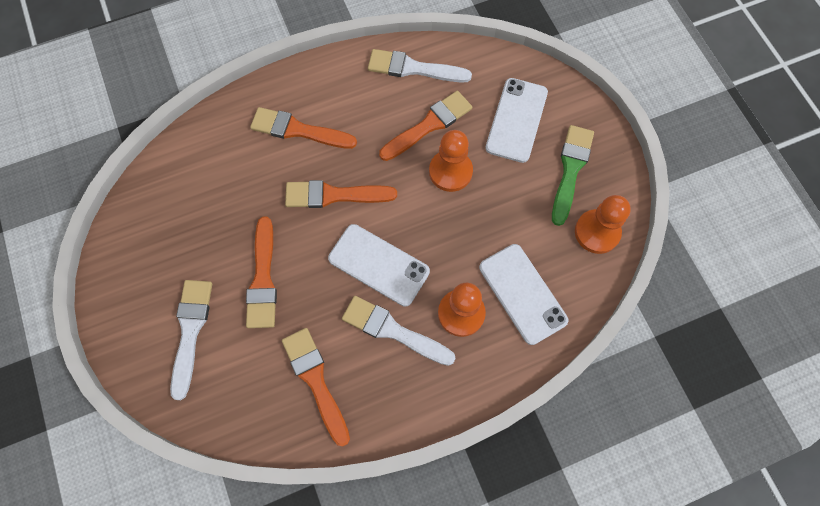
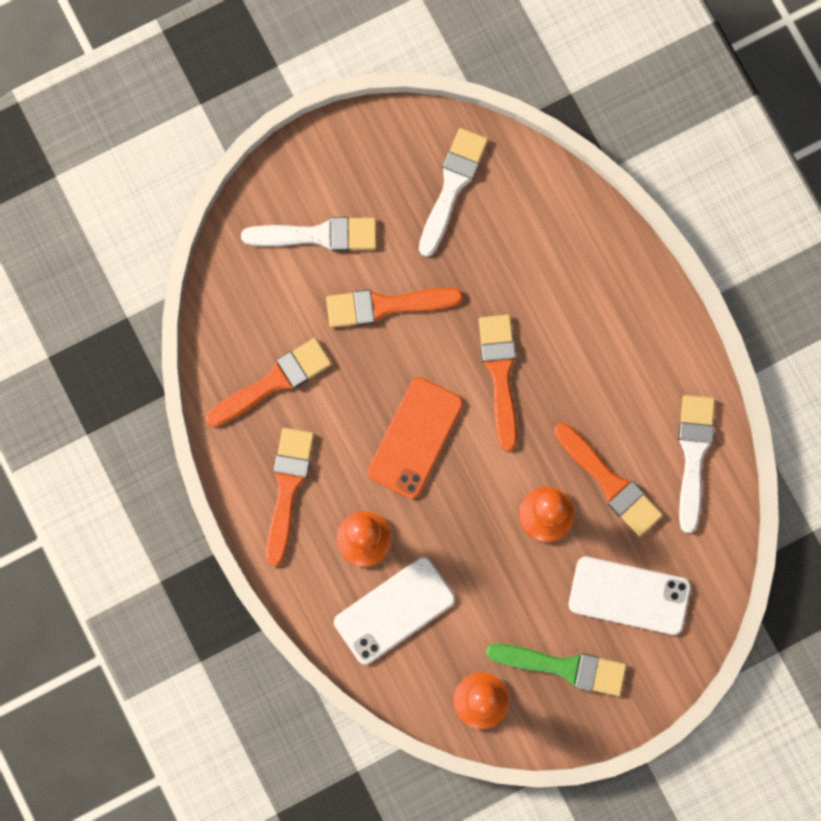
camera: 85 degrees right, 10 degrees up
(298, 130) = (585, 318): orange brush -> orange brush (287, 488)
(379, 265) = (415, 438): white phone -> orange phone
(393, 330) = (337, 462): white brush -> white brush (452, 186)

